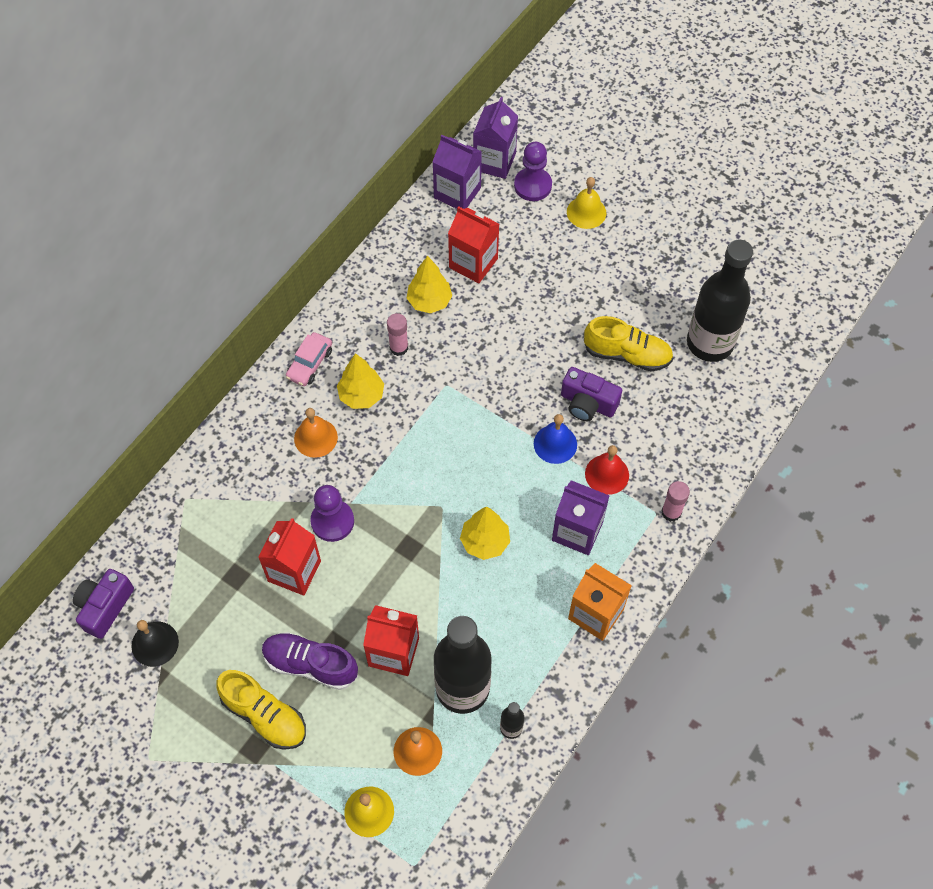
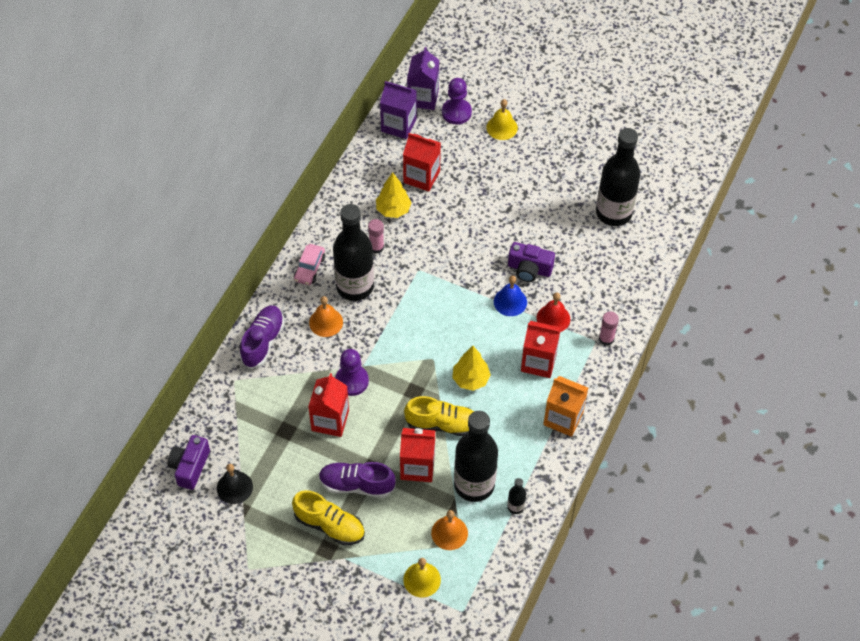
camera: 10 degrees left, 5 degrees down
(231, 452) = (263, 342): none -> purple shoe
(361, 395) = (355, 286): yellow tree -> black bottle
(577, 531) = (538, 362): purple carton -> red carton
(627, 354) = (552, 229): yellow shoe -> yellow shoe (442, 424)

